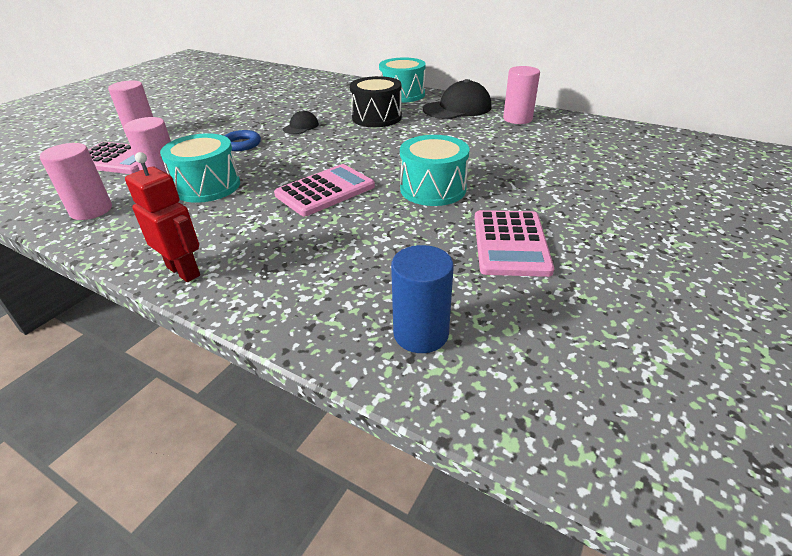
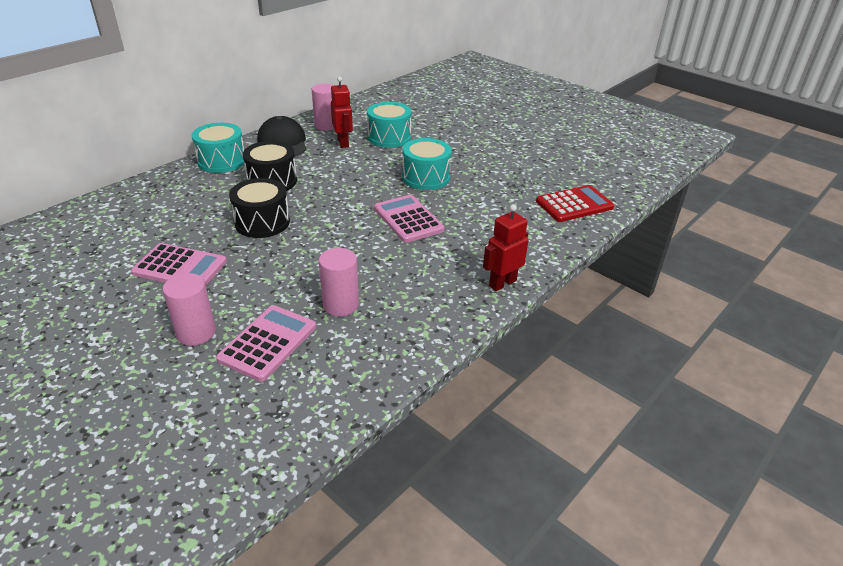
camera: 80 degrees left, 0 degrees up
(91, 210) = (387, 345): pink cylinder -> none
(207, 186) = (370, 277): turquoise drum -> turquoise drum (389, 137)
(241, 144) = (283, 258): blue ring -> none
(301, 127) = (262, 222): black cap -> black drum
(421, 333) = (574, 204): blue cylinder -> red calculator
(483, 133) = (343, 143): none -> red robot
(510, 243) = (501, 166): pink calculator -> pink calculator (180, 267)

